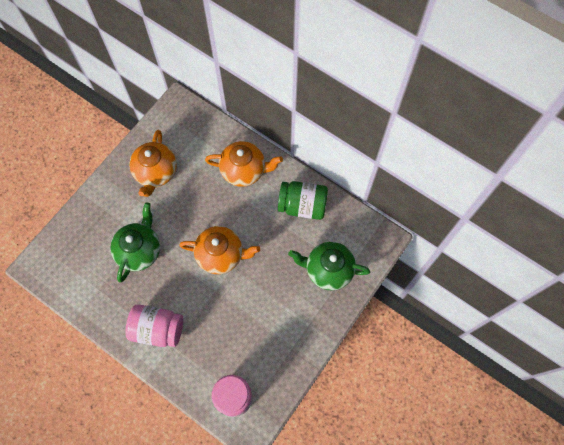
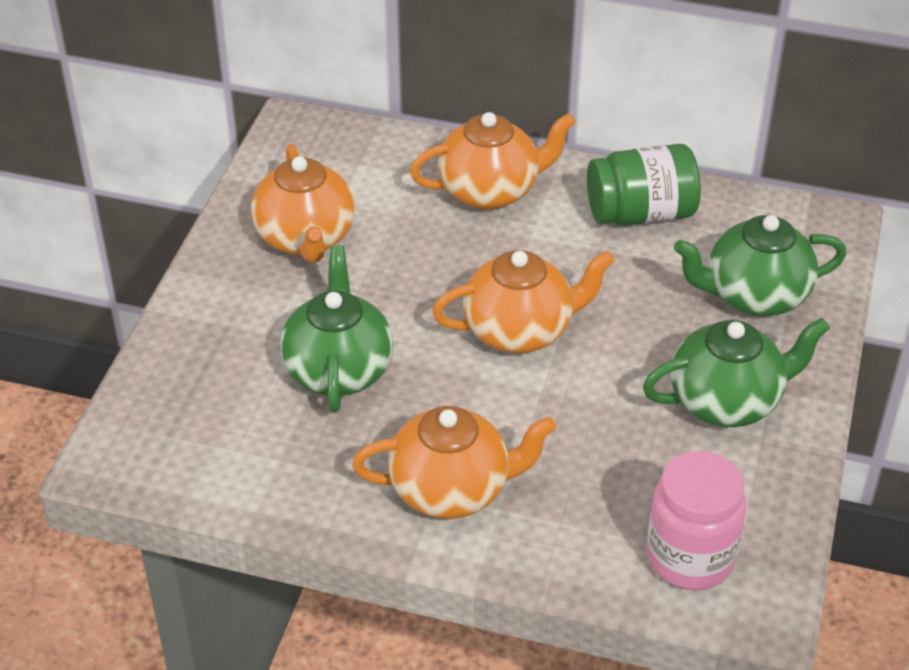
camera: 20 degrees left, 25 degrees down
(157, 329) = (452, 490): pink jar -> orange teapot
(287, 323) = (727, 401): none -> green teapot

